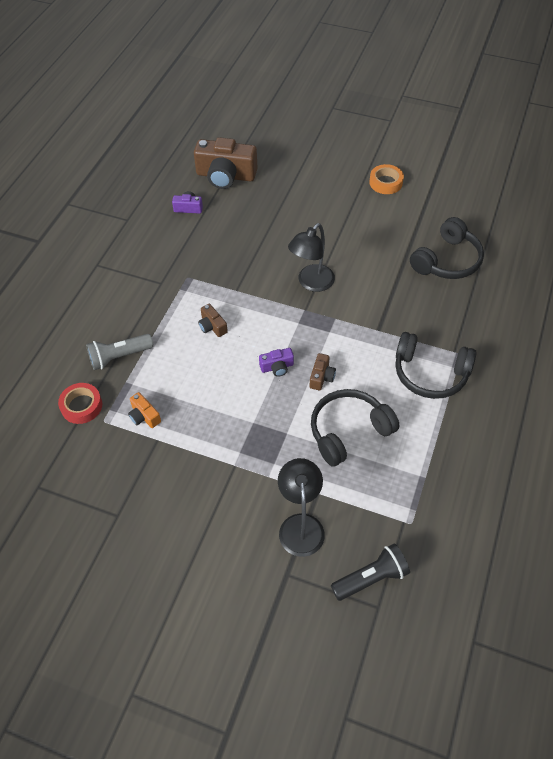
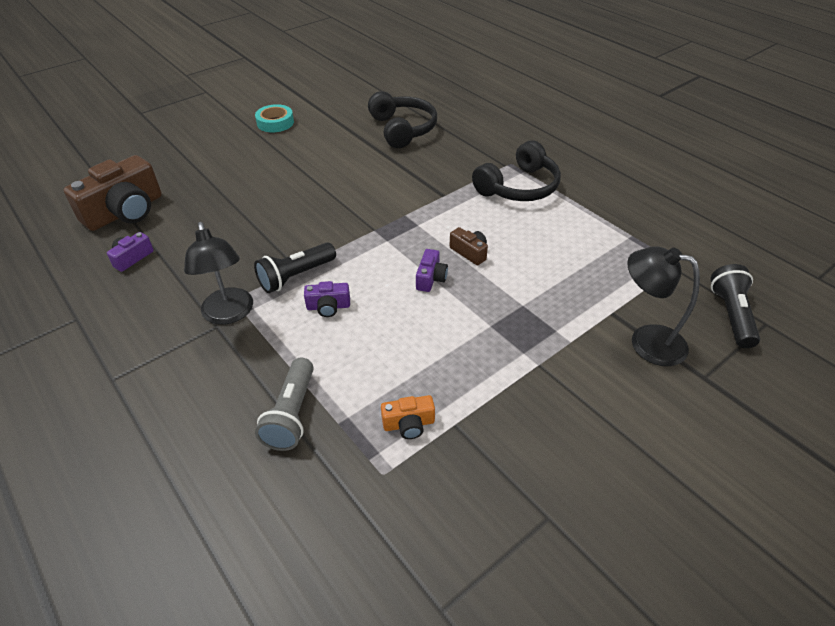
camera: 60 degrees left, 10 degrees down
(81, 406) = (337, 491): red tape -> none
(212, 326) = (328, 307): brown camera -> purple camera
(228, 294) = (296, 276): none -> black flashlight
(311, 283) = (345, 212): black lamp -> black lamp (229, 314)
(348, 431) = (549, 261): black headphones -> none
(386, 182) = (275, 123): orange tape -> turquoise tape

